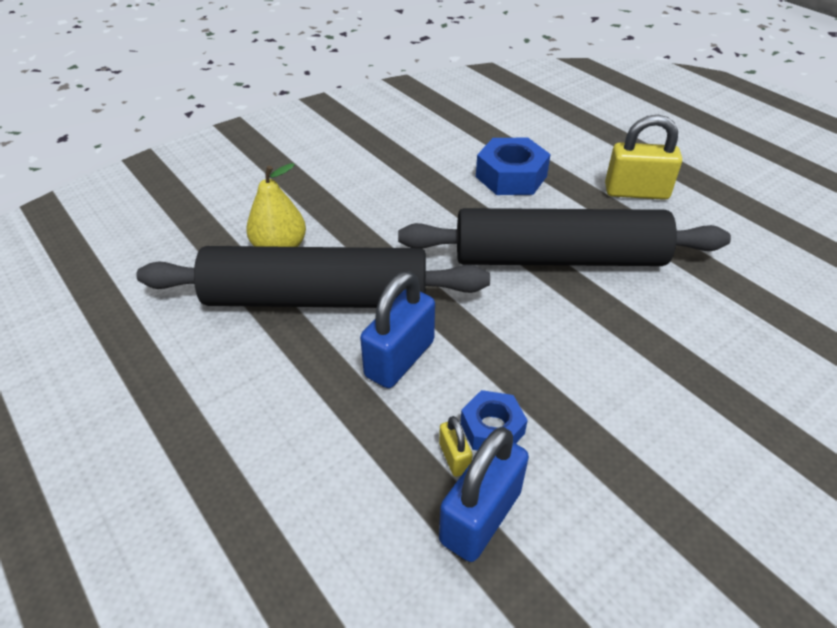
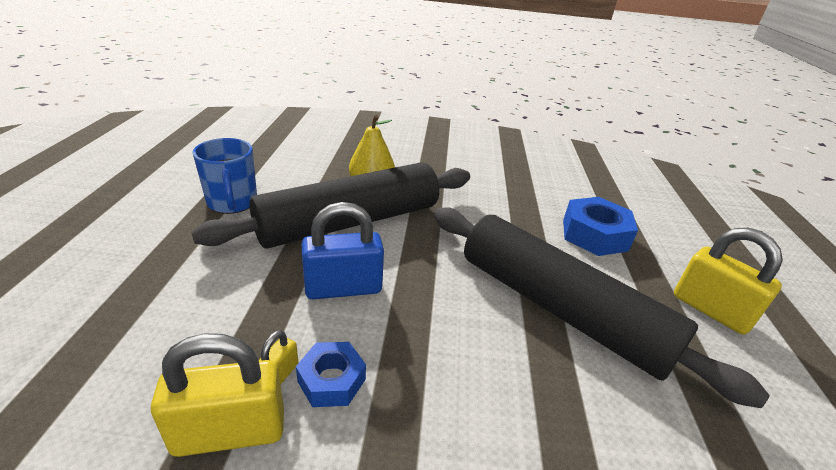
camera: 40 degrees right, 10 degrees down
(169, 362) = (232, 203): none -> blue mug
(316, 298) = (350, 222): black rolling pin -> black rolling pin turned 75 degrees counterclockwise
(480, 516) = (230, 431): blue padlock -> yellow padlock

